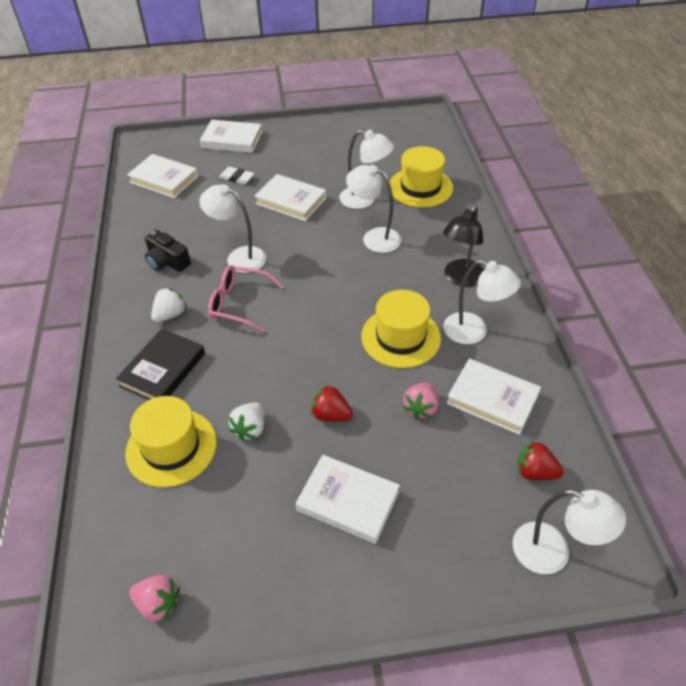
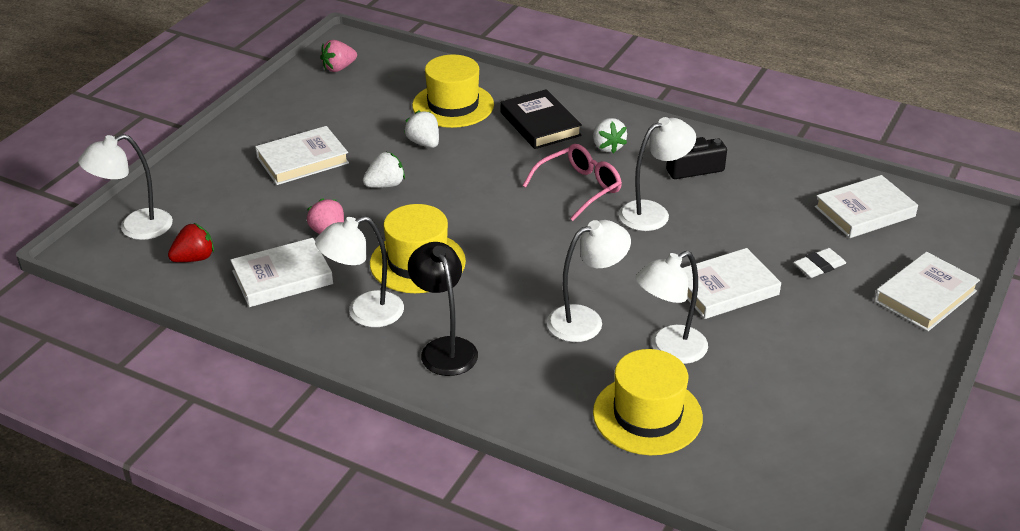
camera: 125 degrees right, 10 degrees down
(331, 415) = (385, 185): red strawberry -> white strawberry

